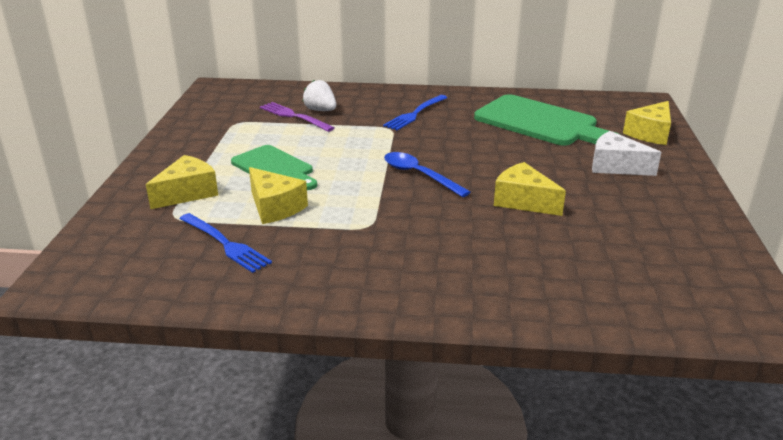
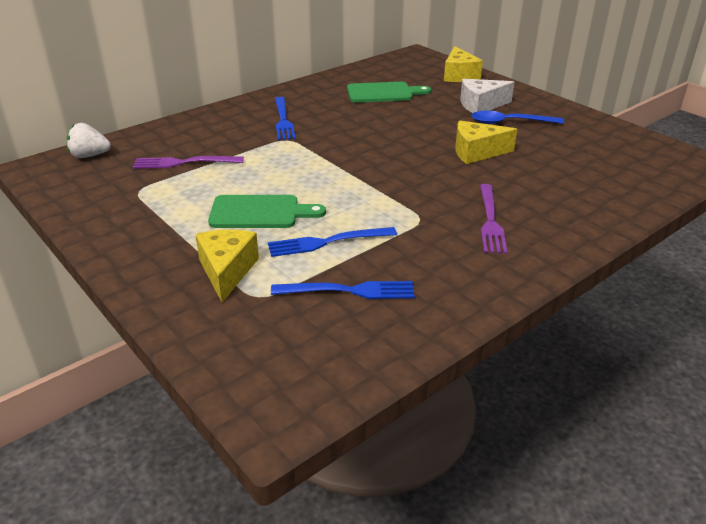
camera: 45 degrees left, 5 degrees up
(275, 207) = (327, 242): yellow cheese -> blue fork
(320, 110) = (197, 148): white strawberry -> white strawberry (89, 156)
(418, 256) = (490, 221): none -> purple fork
(419, 175) = (380, 165): blue spoon -> blue spoon (509, 122)
(540, 123) = (383, 93): green cutting board -> green cutting board, size x0.63

